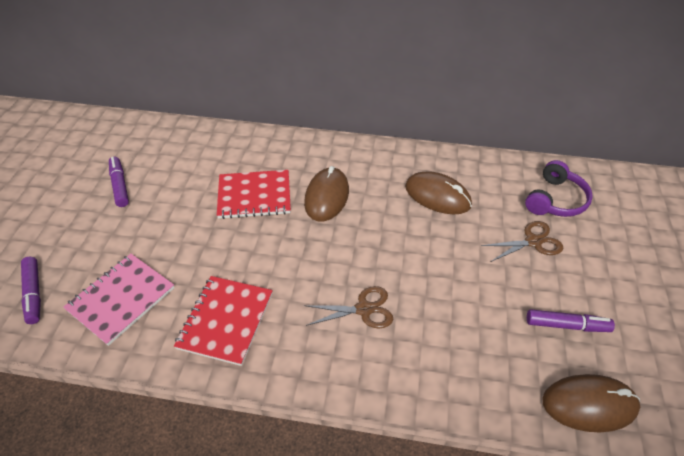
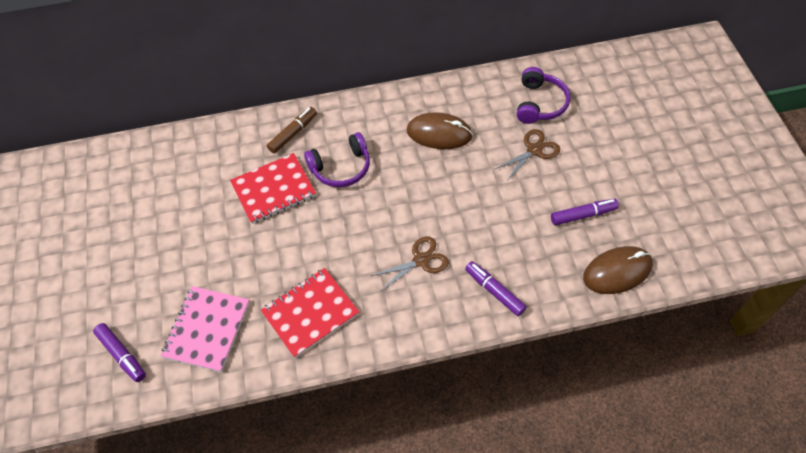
camera: 20 degrees left, 10 degrees up
(120, 185) = (135, 224): purple marker -> purple marker (494, 291)
(225, 320) = (310, 313): red notebook -> red notebook turned 60 degrees clockwise
(298, 155) = (293, 133): none -> brown marker
(326, 197) = (341, 168): brown mouse -> purple headphones

